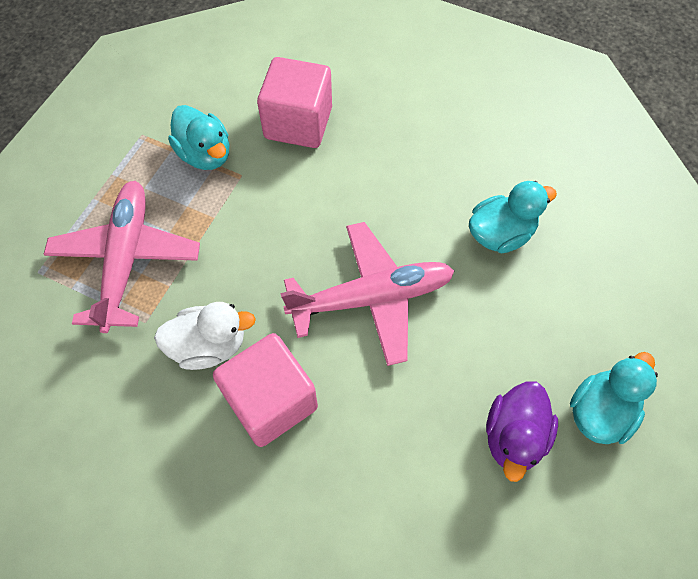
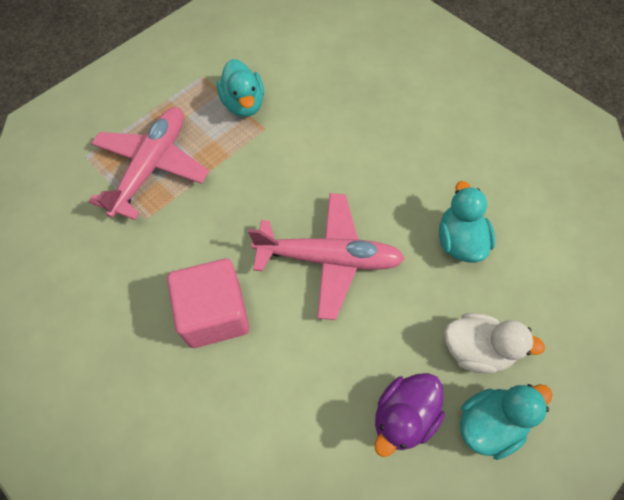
camera: 20 degrees right, 0 degrees up
(209, 345) = (185, 254): white duck -> white duck (476, 349)
(298, 123) = (326, 100): pink cube -> none
(500, 234) = (459, 241): turquoise duck -> turquoise duck turned 90 degrees counterclockwise

